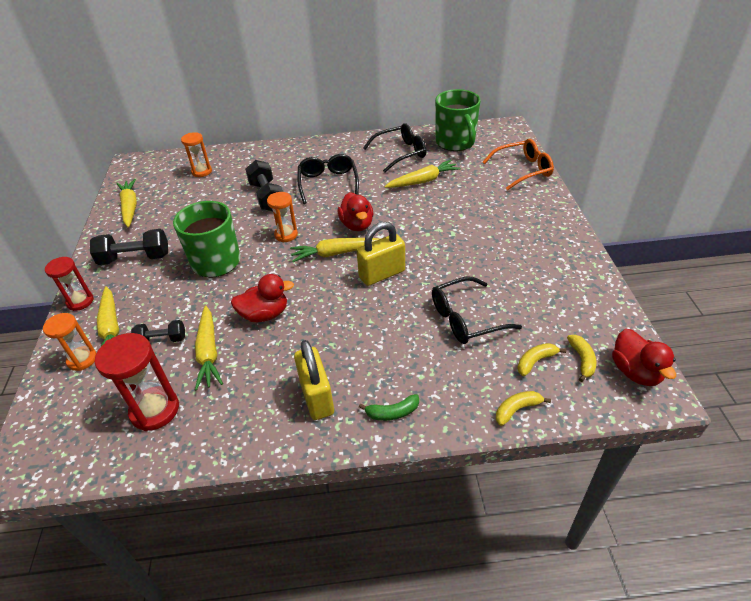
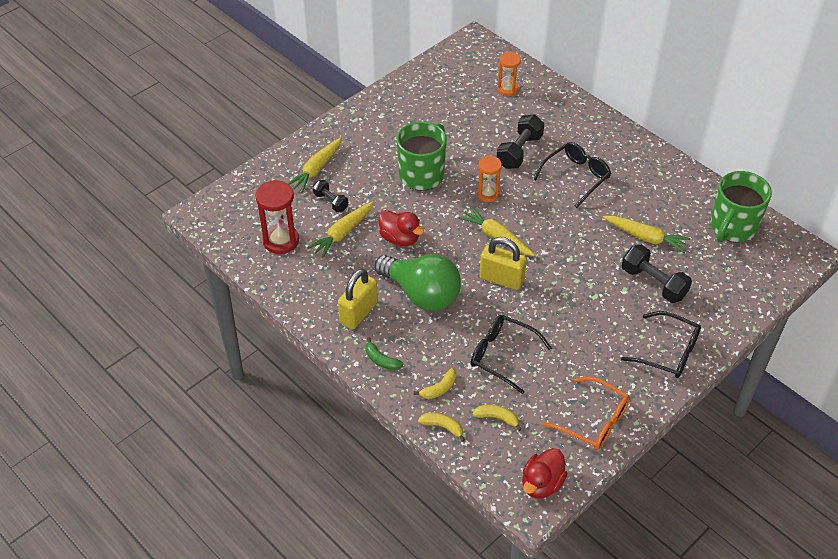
camera: 50 degrees right, 5 degrees up
(80, 301) = (321, 135): red hourglass -> none
(82, 359) = (283, 176): orange hourglass -> none
(130, 207) = (426, 83): yellow carrot -> none
(135, 258) = (382, 129): black dumbbell -> black dumbbell (653, 283)
(344, 335) = (421, 294): none -> green light bulb
(357, 225) = (542, 229): red duck -> none
(400, 153) = (671, 198): black glasses -> black glasses (668, 352)
(523, 170) = (740, 300): orange glasses -> orange glasses (594, 421)
(582, 360) = (524, 446): yellow banana -> yellow banana (439, 389)

